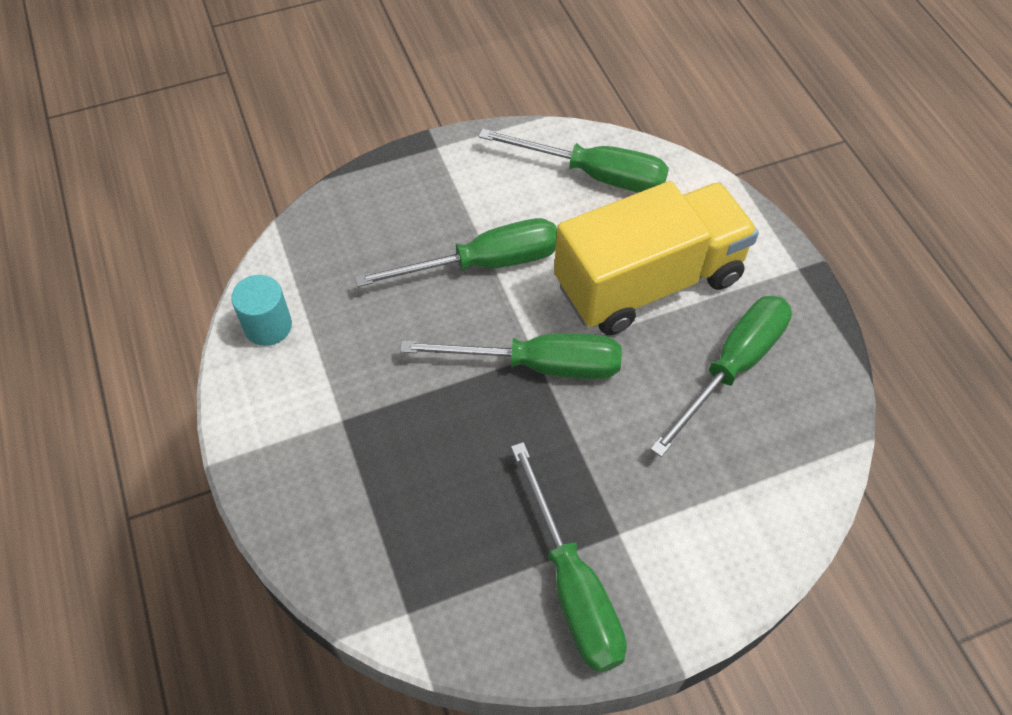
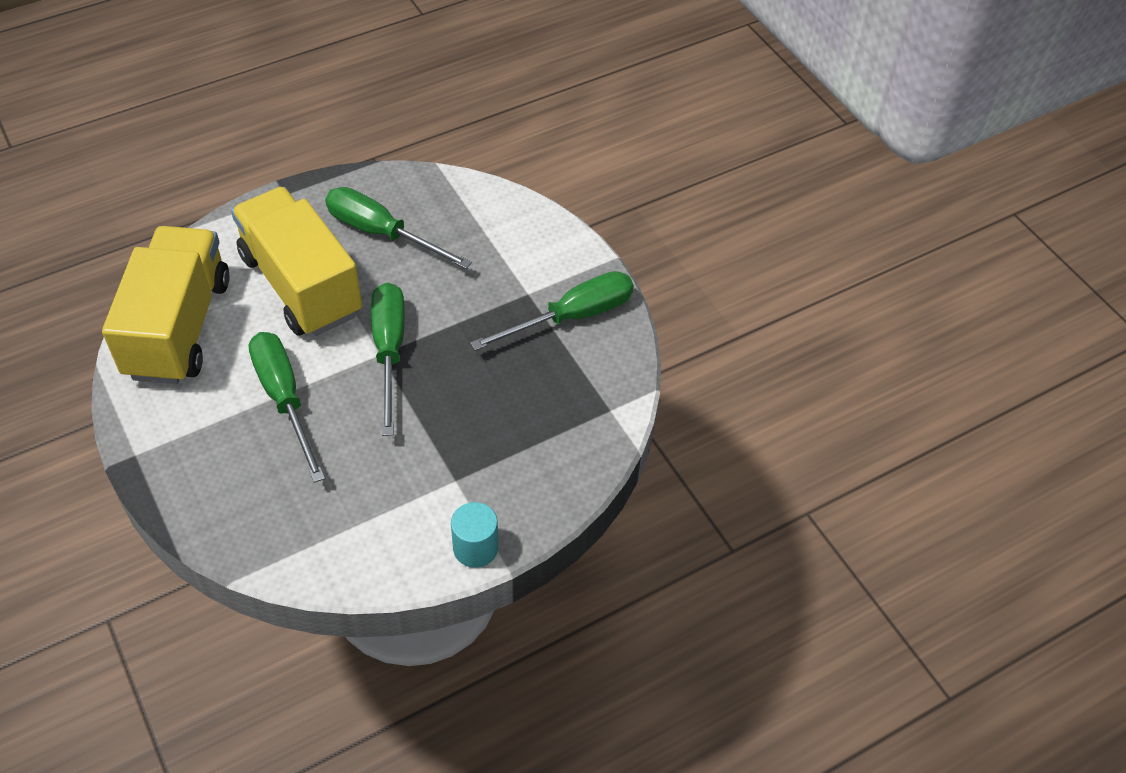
camera: 100 degrees left, 5 degrees down
(268, 326) = (362, 557): turquoise cylinder -> turquoise cylinder (475, 548)
(594, 175) = (178, 327): green screwdriver -> yellow truck

